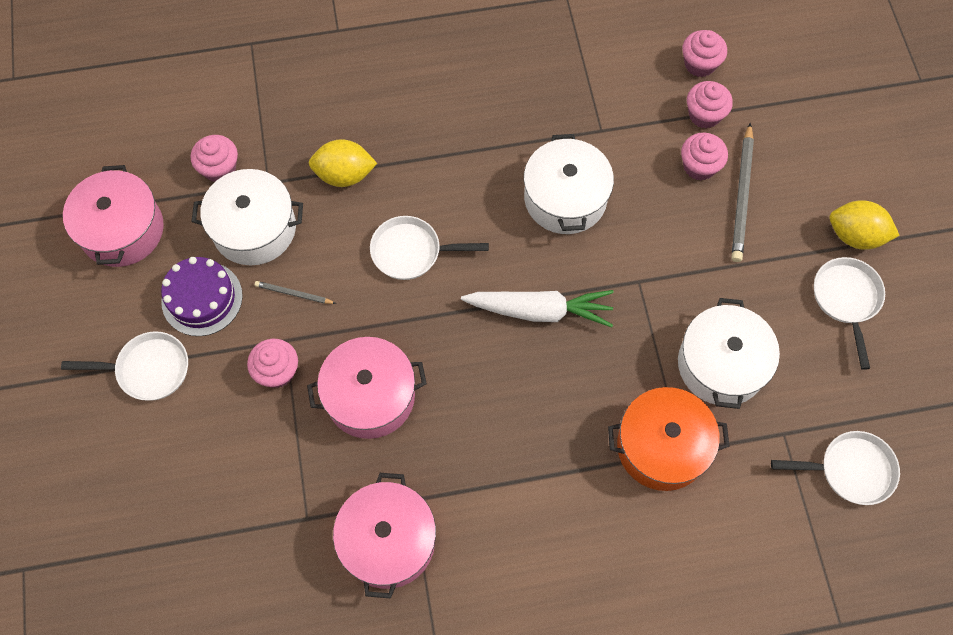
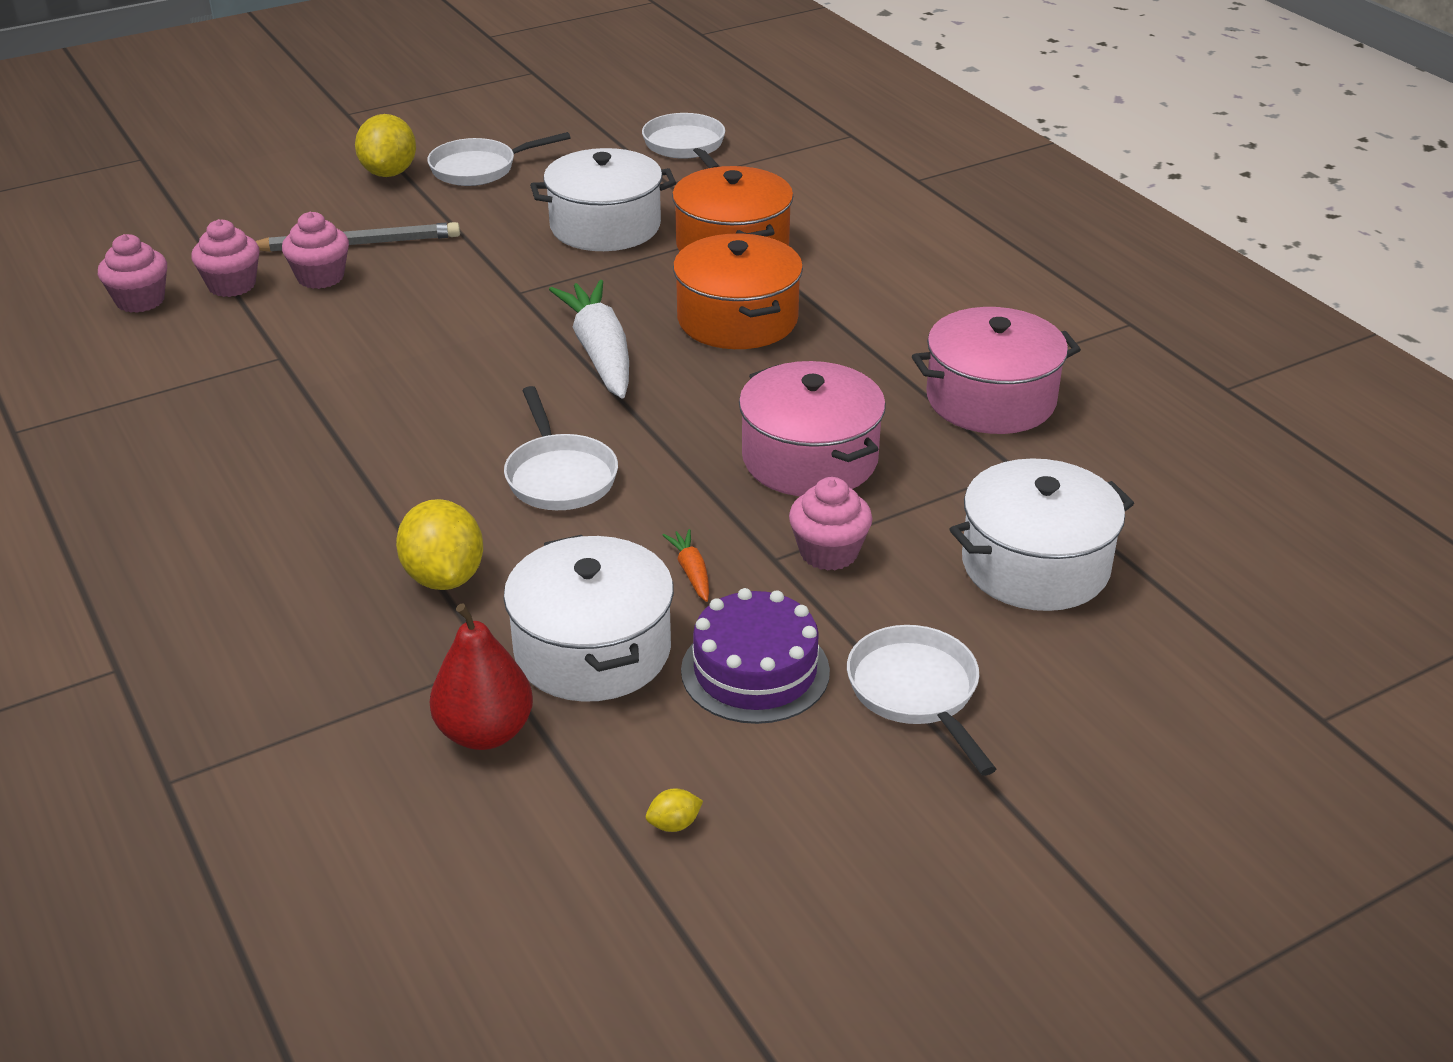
camera: 110 degrees left, 30 degrees down
(122, 230) = (674, 824): pink pot -> yellow lemon
(219, 168) = (485, 732): pink cupcake -> red pear
(294, 294) = (691, 571): grey pencil -> orange carrot
(552, 412) = (737, 319): none -> orange pot
(565, 198) = (410, 365): white pot -> white pot (1035, 565)

